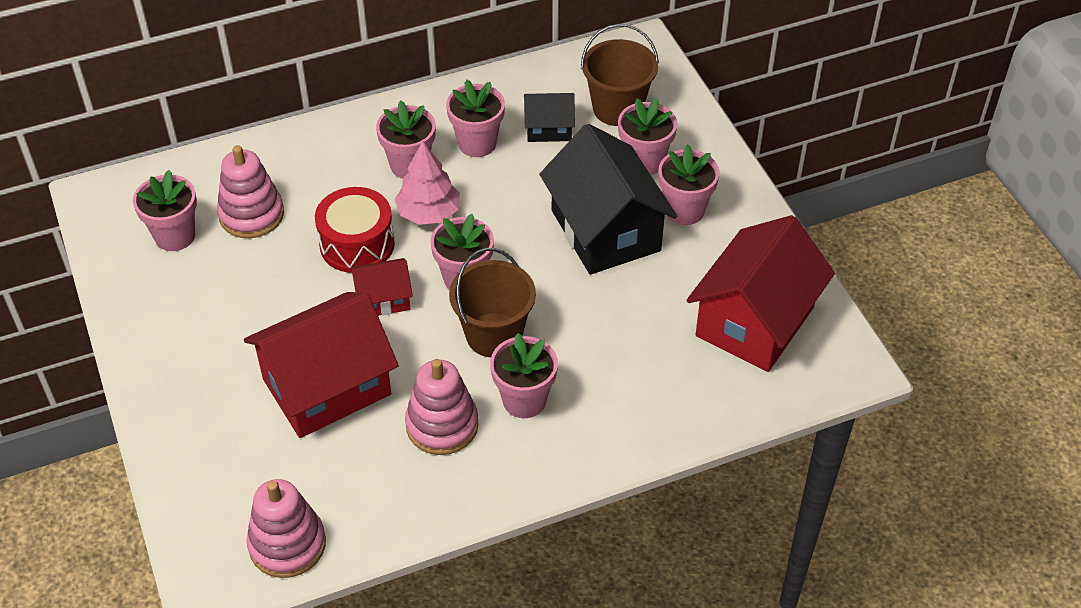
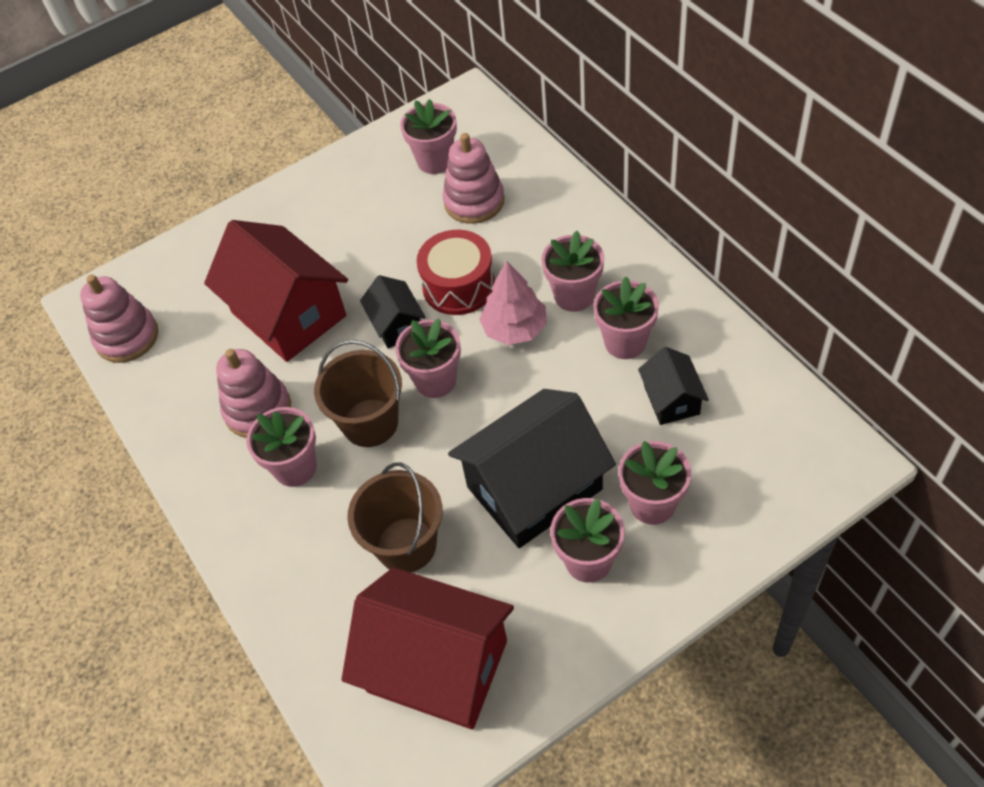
camera: 85 degrees right, 5 degrees up
(383, 299) = (396, 325): red house -> black house
(617, 108) = (730, 458): brown bucket -> brown bucket (406, 545)

